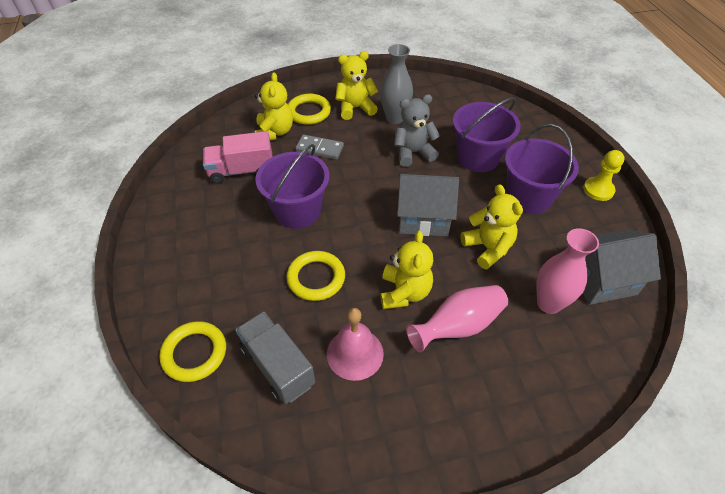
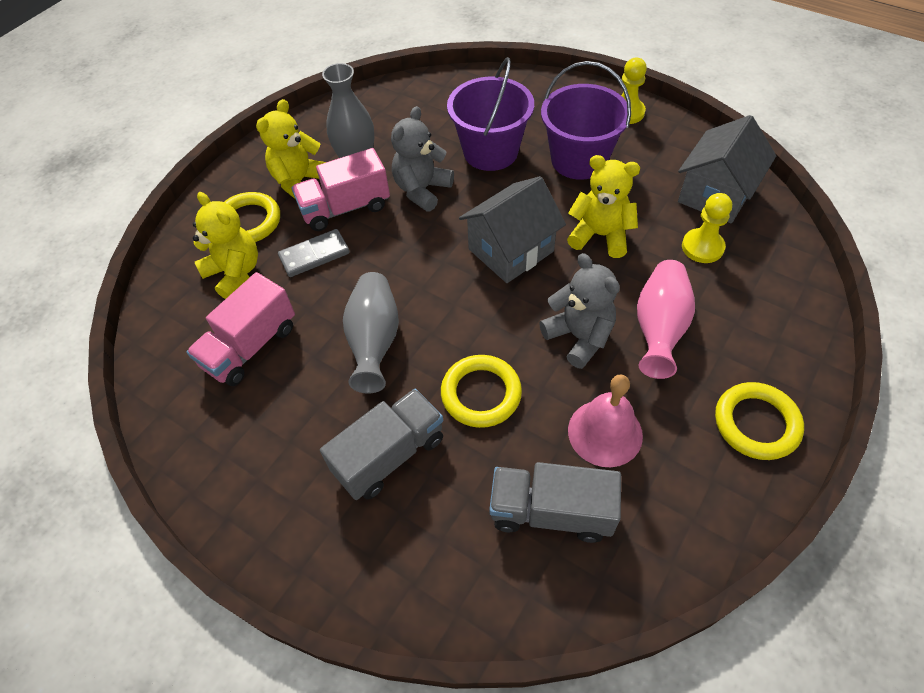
camera: 40 degrees left, 5 degrees up
(194, 353) = (453, 581): yellow ring -> yellow ring (756, 423)
(239, 270) = (389, 455): none -> grey truck
(297, 211) = (374, 341): purple bucket -> grey vase
(362, 136) = (345, 208): none -> pink truck
(404, 292) = (579, 337): yellow teddy bear -> grey teddy bear
(549, 303) = (702, 247): pink vase -> yellow pawn

